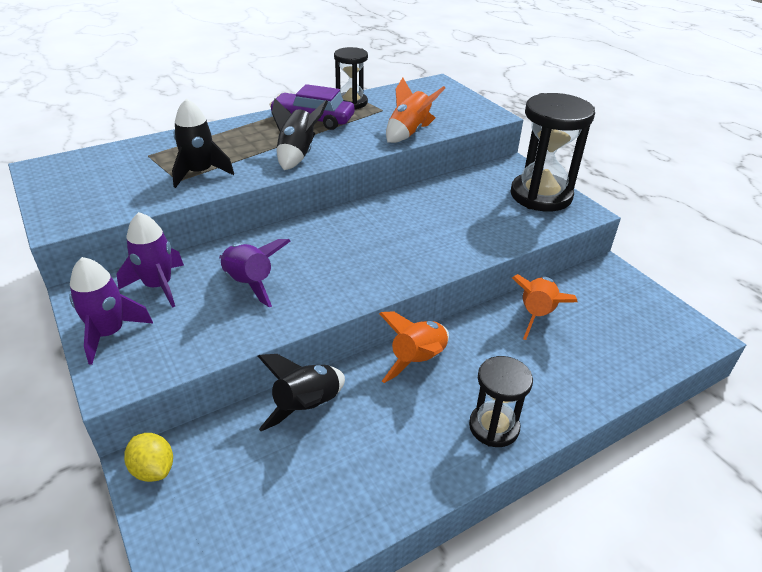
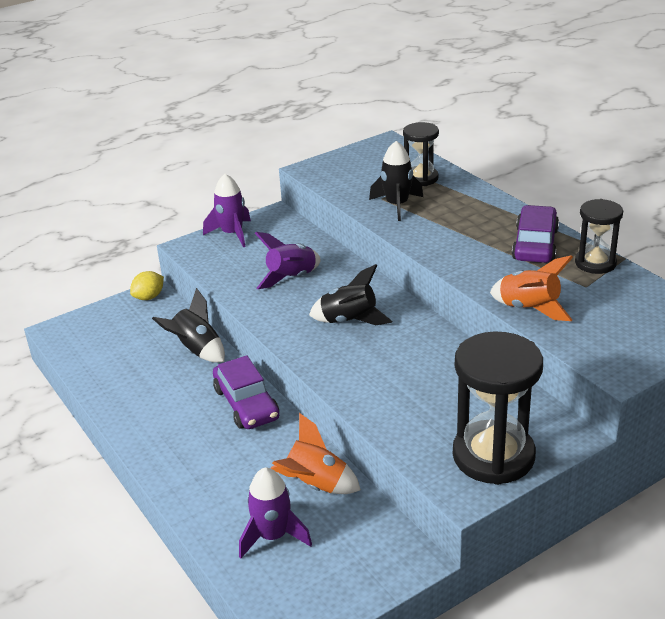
camera: 90 degrees right, 5 degrees down
(158, 286) = (285, 240): purple rocket -> purple rocket (273, 536)
(297, 155) = (447, 246): black rocket -> black rocket (349, 320)
(418, 361) = (246, 404): orange rocket -> purple car
(494, 427) = (169, 449): black hourglass -> black hourglass (421, 178)

